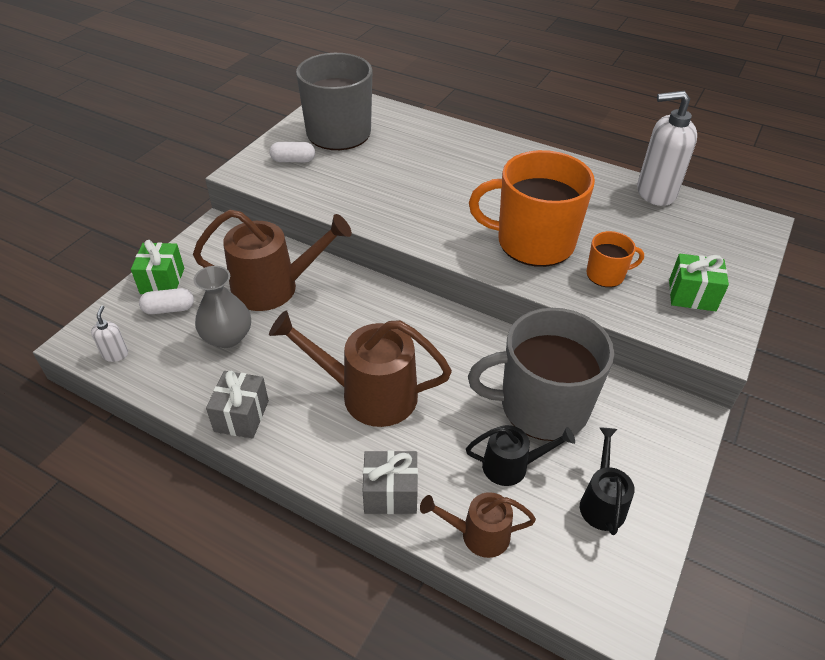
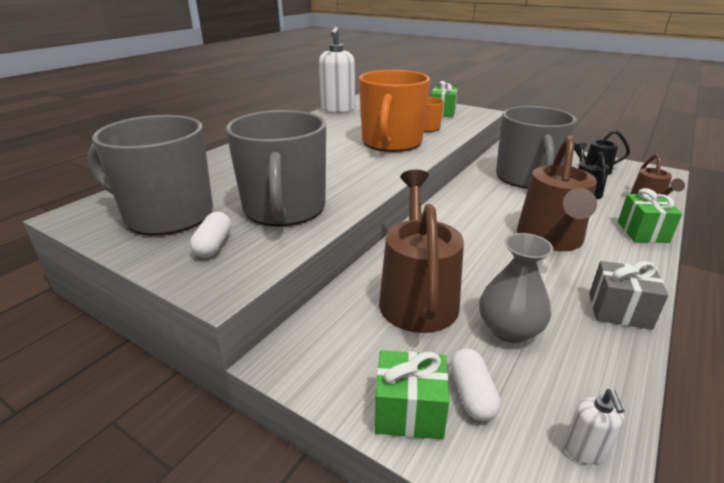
camera: 85 degrees left, 15 degrees down
(115, 354) = (585, 450): white soap dispenser -> white soap dispenser turned 90 degrees counterclockwise
(350, 183) = (284, 209): none -> grey mug
(390, 493) = (642, 232): grey gift -> green gift

